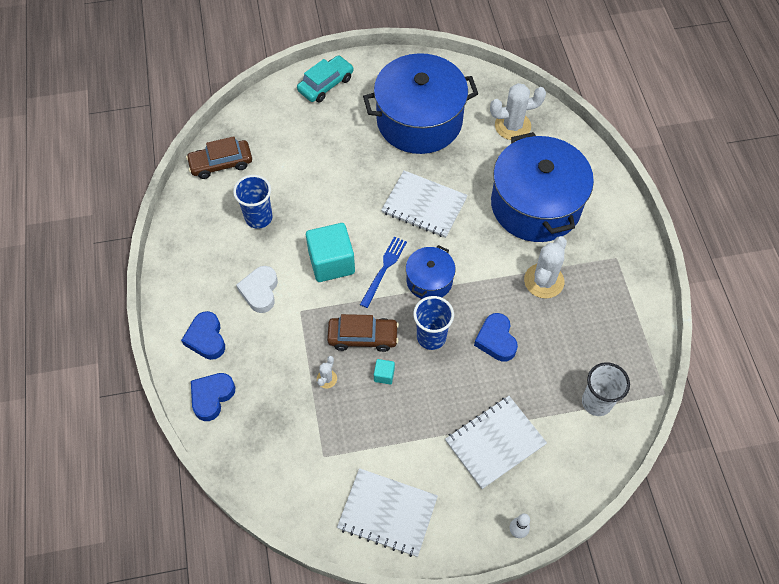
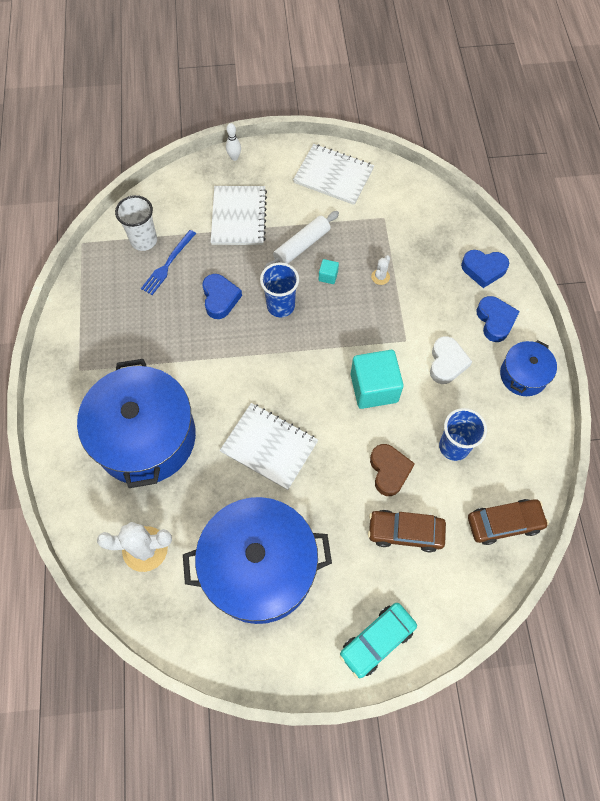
camera: 175 degrees left, 5 degrees up
(212, 397) = (483, 269): blue heart -> blue heart turned 60 degrees clockwise
(317, 194) = (389, 471): none -> brown heart
(363, 337) = (345, 311): brown car -> brown car (405, 532)
(384, 269) = (320, 376): blue fork -> blue fork (168, 264)
(417, 410) = (302, 246): none -> white rolling pin
(429, 280) = (275, 361): blue pot -> blue pot (523, 375)
(495, 442) = (239, 217): white notebook -> white notebook turned 60 degrees counterclockwise
(544, 281) = (160, 351): white cactus -> none

